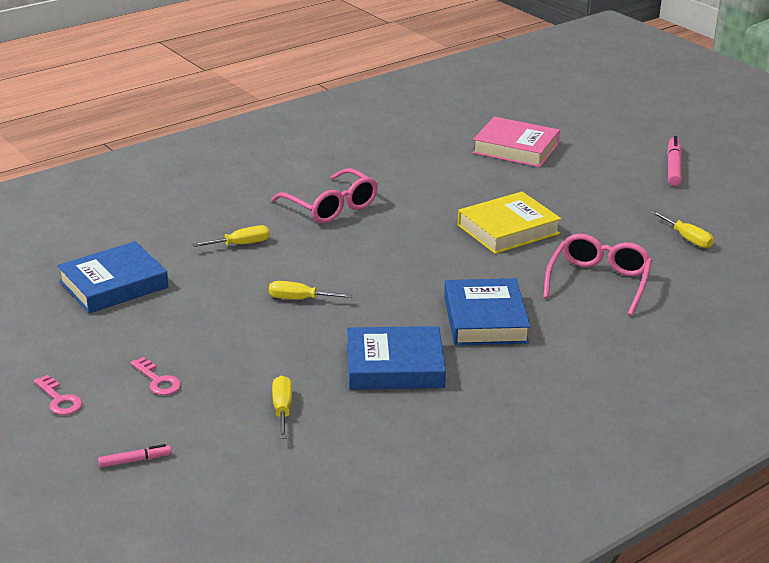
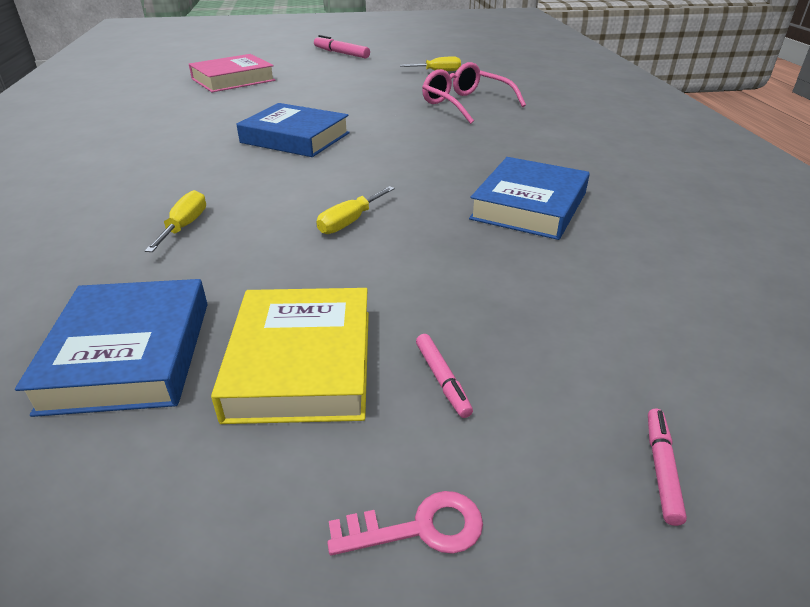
camera: 60 degrees left, 5 degrees up
(158, 380) = (442, 379): pink key -> pink marker
(282, 409) = (577, 291): yellow screwdriver -> none
(331, 207) = (194, 162): pink glasses -> none
(485, 319) = (481, 150): blue book -> blue book (295, 138)
(508, 229) = (350, 110): yellow book -> yellow book (301, 363)

